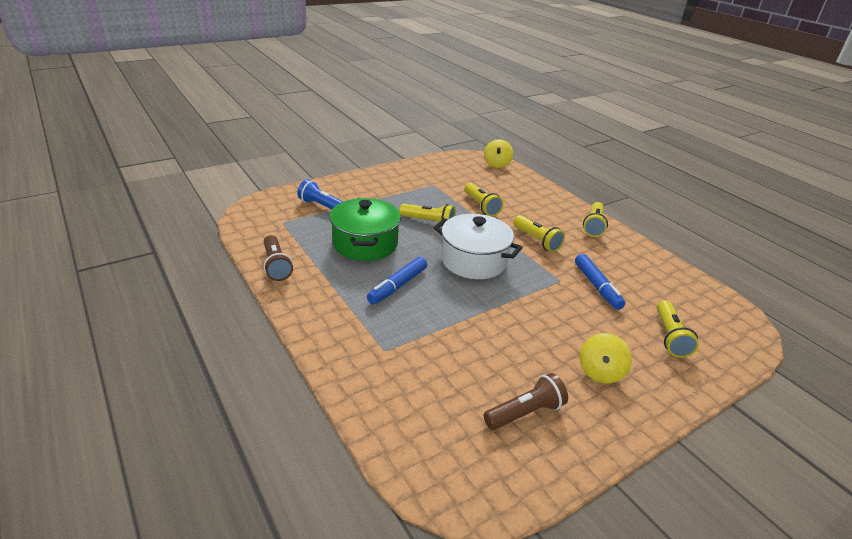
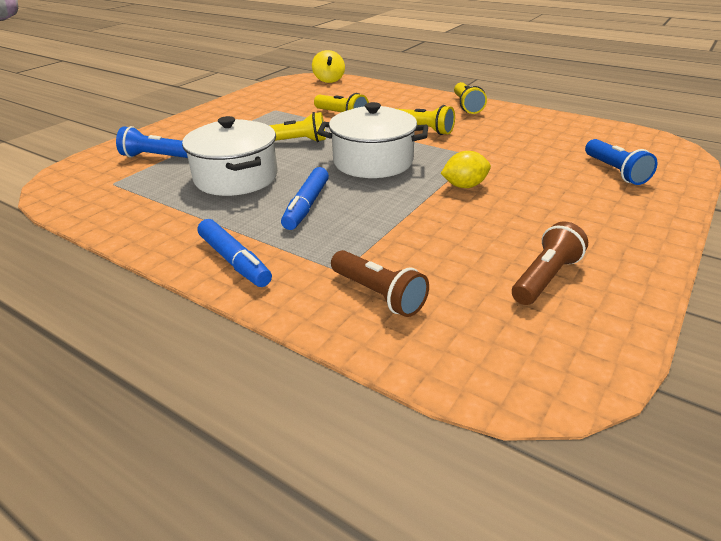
camera: 20 degrees left, 0 degrees up
(276, 266) = (135, 227): brown flashlight -> brown flashlight (379, 295)
(365, 244) = (236, 178): green pot -> white pot
(528, 307) = (464, 186): none -> yellow lemon
(597, 286) = (514, 151): blue marker -> blue marker (234, 261)
(600, 372) = (582, 218): yellow spinning top -> none
(670, 337) = (615, 172): yellow flashlight -> blue flashlight

